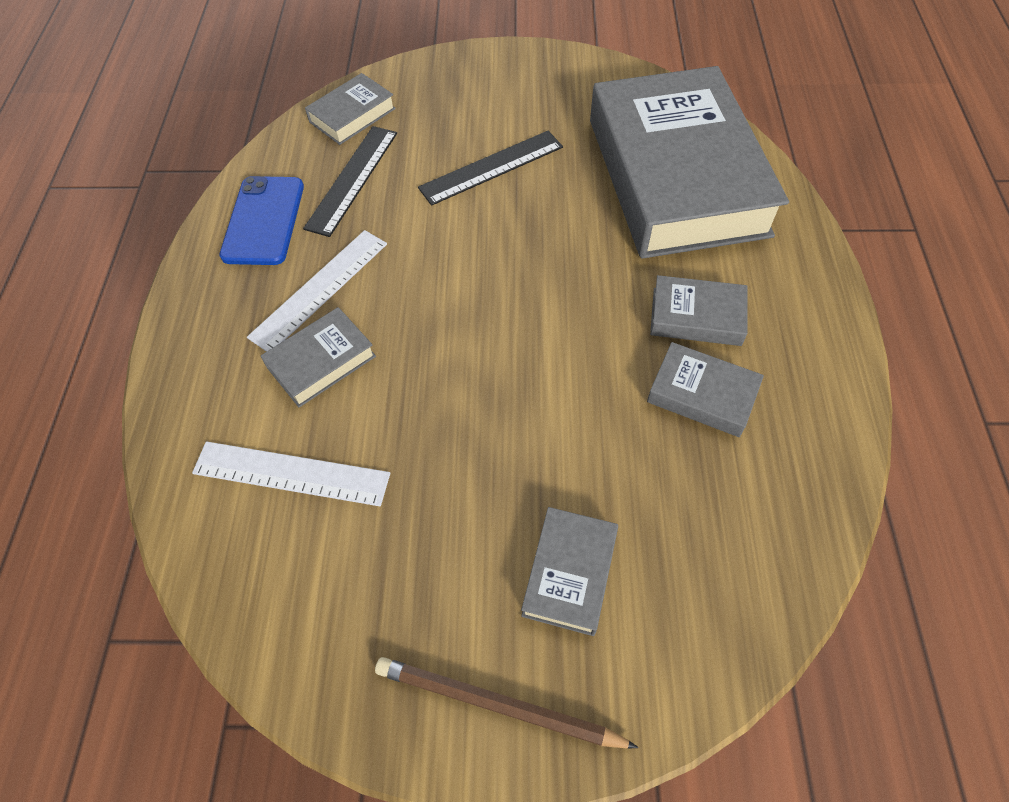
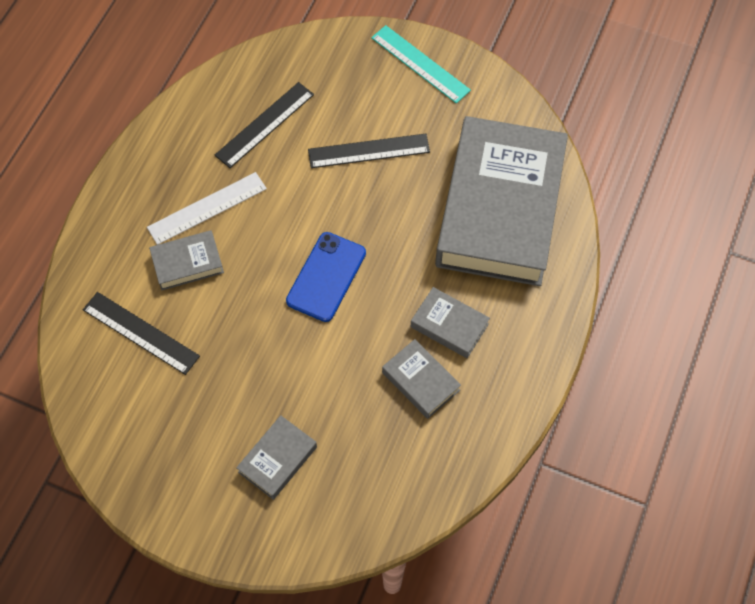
camera: 20 degrees right, 5 degrees up
(263, 221) = (190, 137): blue phone -> blue phone (326, 277)
(291, 473) = (140, 333): white ruler -> black ruler
(352, 115) = (288, 65): grey book -> none
(497, 704) = (202, 513): brown pencil -> none
(503, 71) = (420, 64): none -> turquoise ruler

